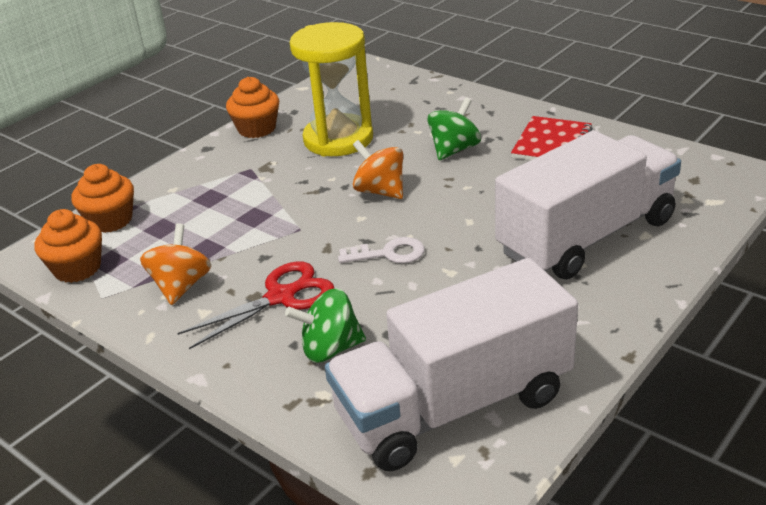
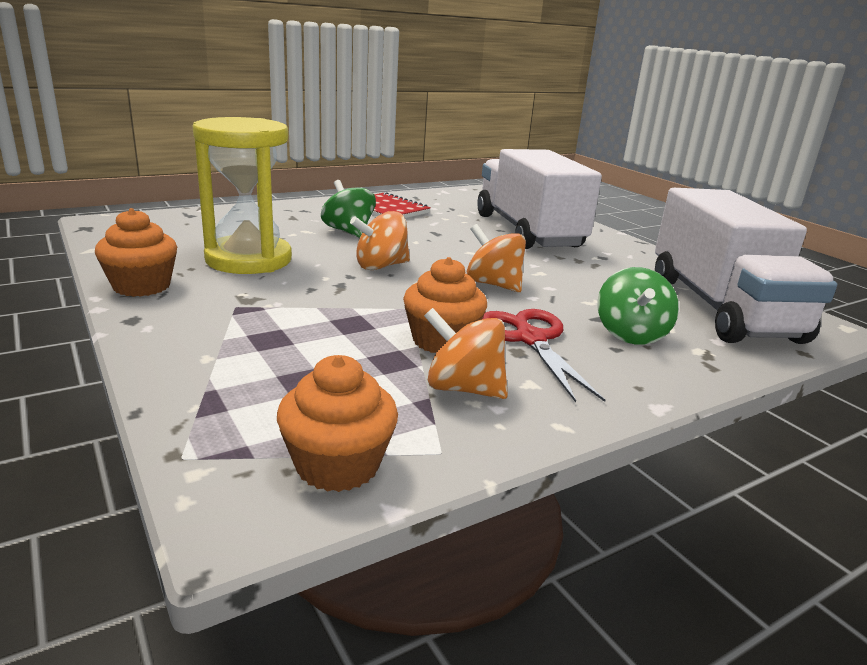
camera: 75 degrees left, 10 degrees down
(110, 220) = (225, 417): orange cupcake -> orange cupcake (442, 341)
(389, 254) = (493, 284): white key -> orange spinning top

